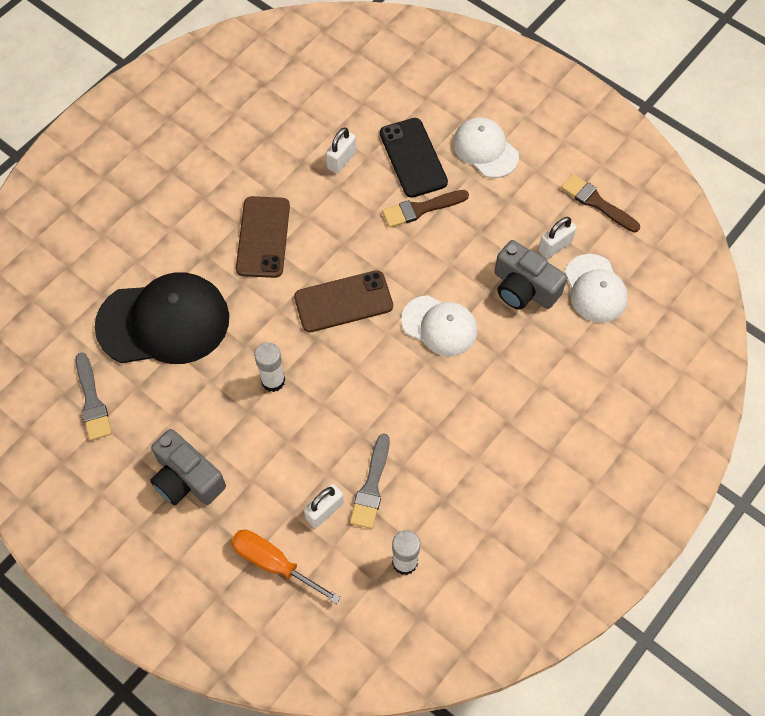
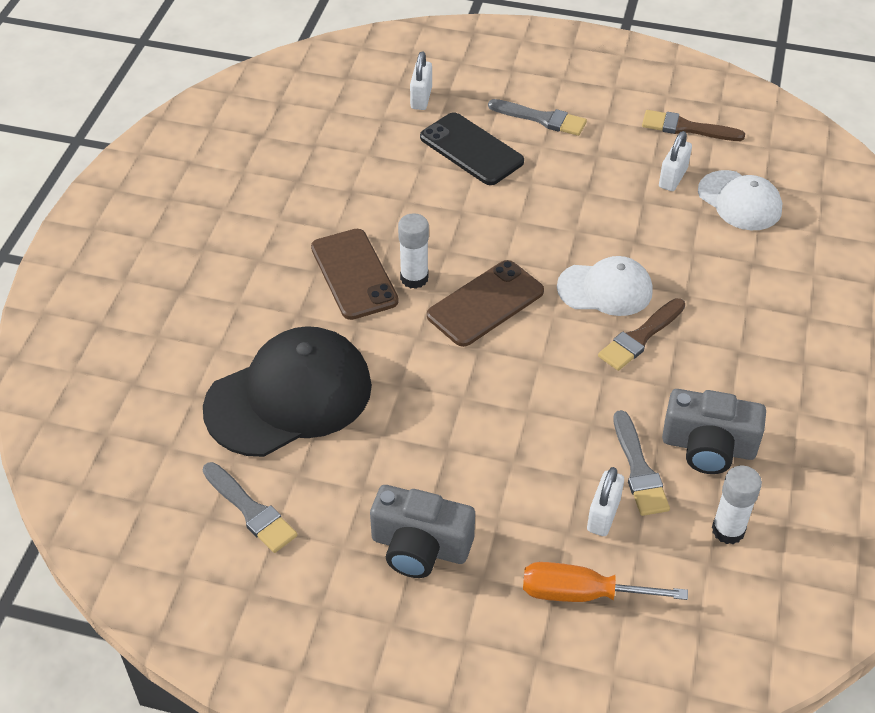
camera: 25 degrees left, 15 degrees down
(273, 381) = (457, 408): white glue stick -> white glue stick (414, 278)
(341, 160) = (395, 176): white padlock -> white padlock (421, 98)
(421, 209) = (511, 191): brown brush -> brown brush (640, 337)
(485, 149) = (542, 119): white cap -> grey brush
(524, 288) = (668, 225): grey camera -> grey camera (708, 447)

